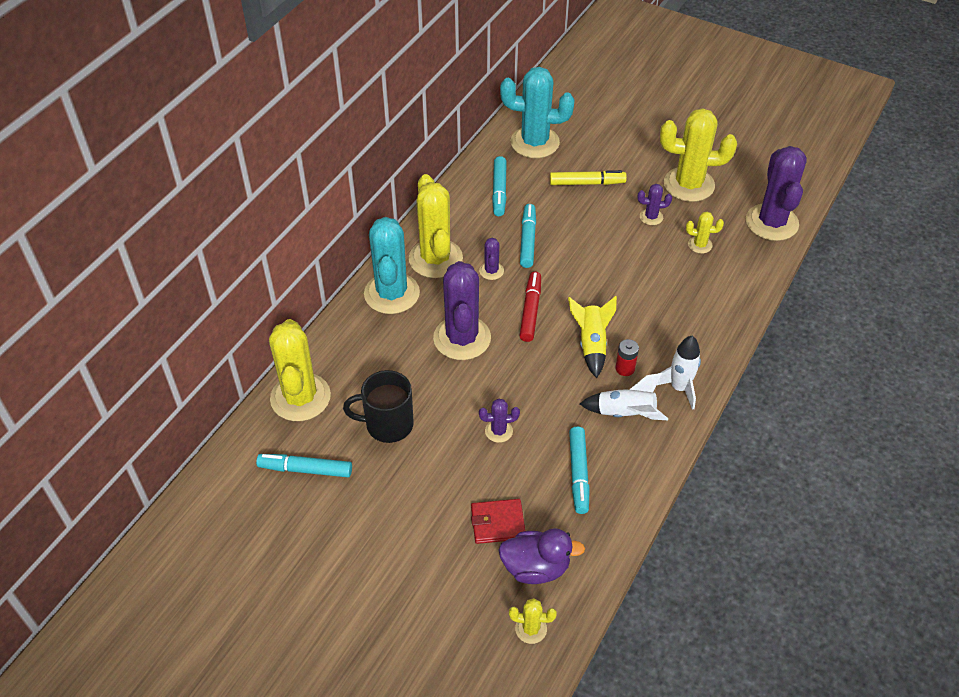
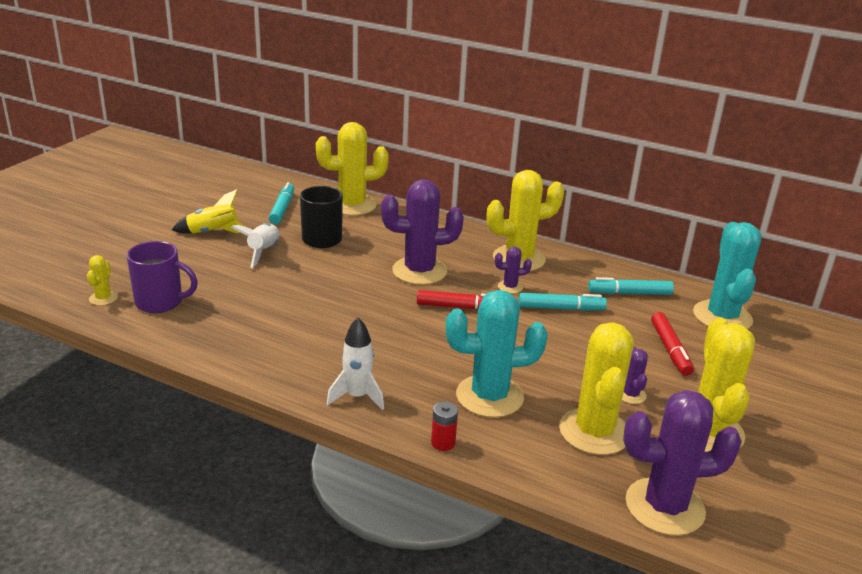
camera: 85 degrees right, 20 degrees down
(392, 293) = (469, 239): turquoise cactus -> turquoise cactus (489, 396)
(498, 431) = (309, 287): purple cactus -> none
(498, 523) = (211, 285): red wallet -> none
(536, 567) = (160, 302): purple duck -> purple mug
(578, 473) = (254, 327): turquoise marker -> none
(587, 183) = (670, 349): yellow marker -> red marker
(591, 344) = (417, 342): yellow rocket -> yellow rocket (212, 232)
(625, 368) = (385, 361): red battery -> red battery (443, 443)
(625, 413) = (324, 358): white rocket -> white rocket (263, 251)
(700, 245) = (594, 432): yellow cactus -> yellow cactus, size x2.21

